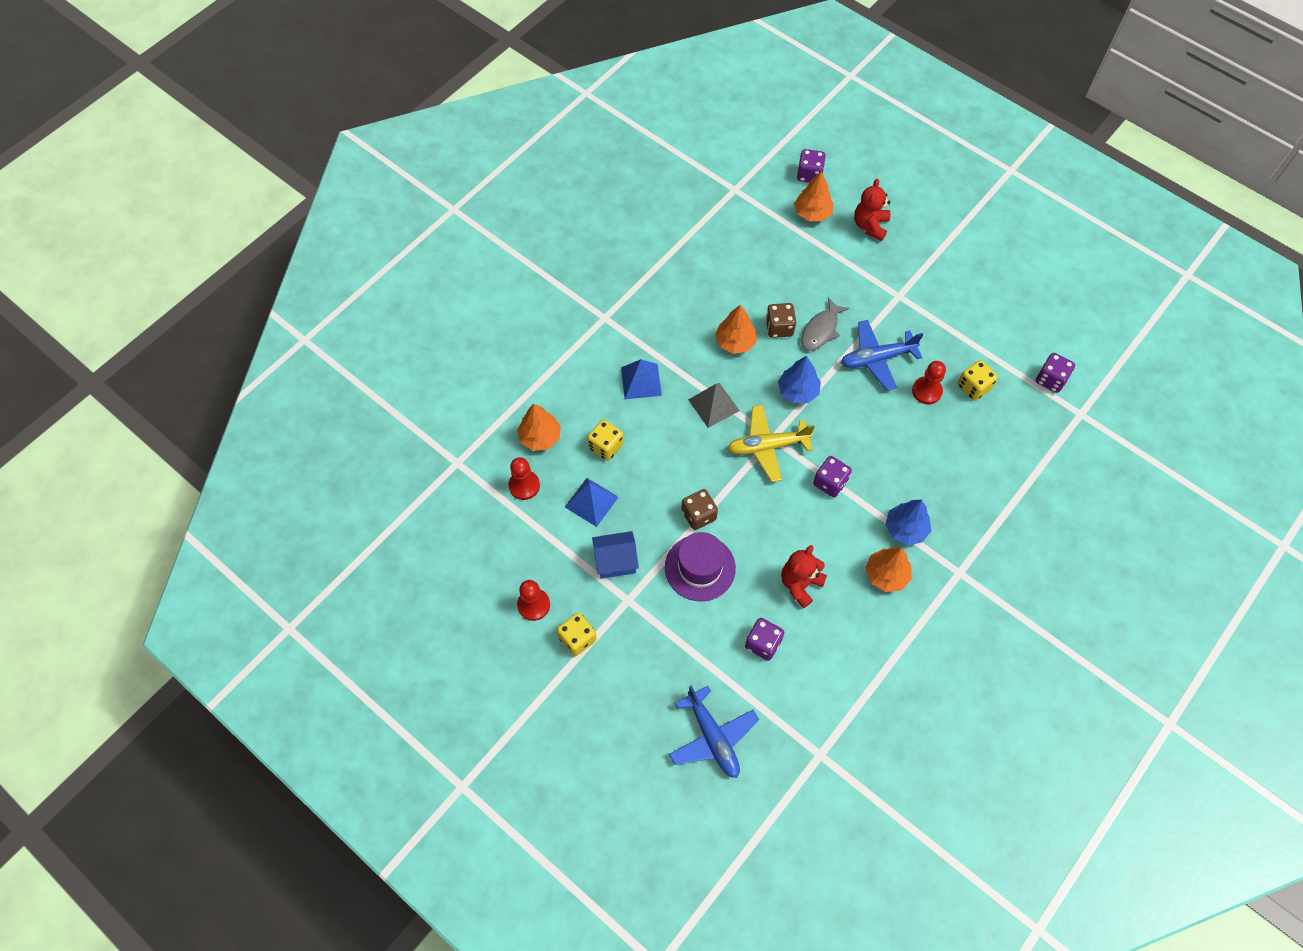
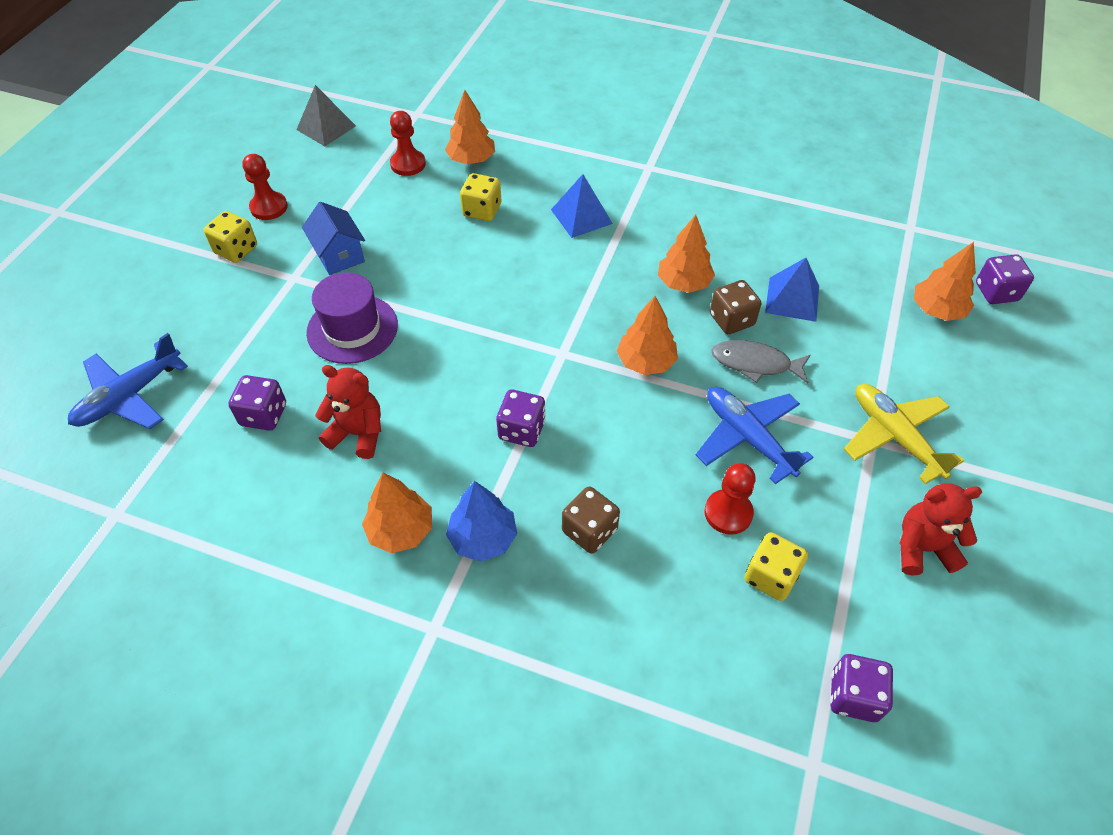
camera: 70 degrees right, 10 degrees down
(591, 502) = (407, 217): blue pyramid -> blue pyramid (792, 299)
(698, 515) = (423, 310): brown dice -> brown dice (589, 530)
(713, 405) = (582, 286): grey pyramid -> grey pyramid (326, 127)
(767, 446) = (547, 351): yellow plane -> yellow plane (894, 437)
(798, 391) = (646, 362): blue tree -> orange tree
(870, 226) = (966, 378): red teddy bear -> red teddy bear (922, 548)

